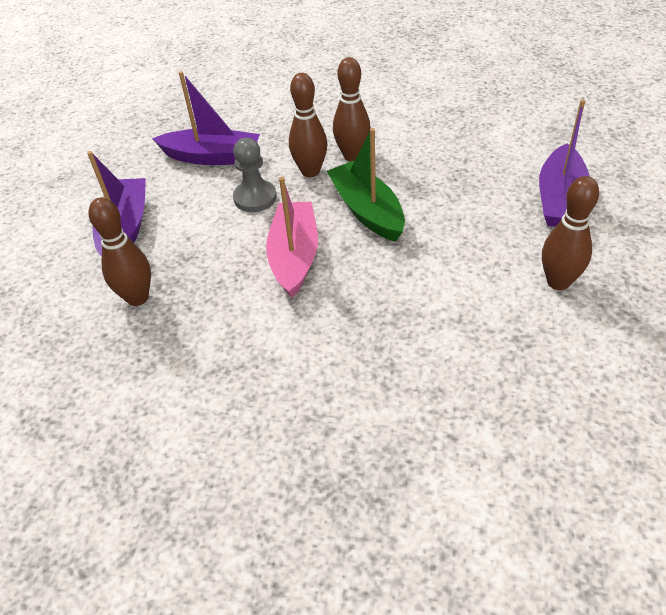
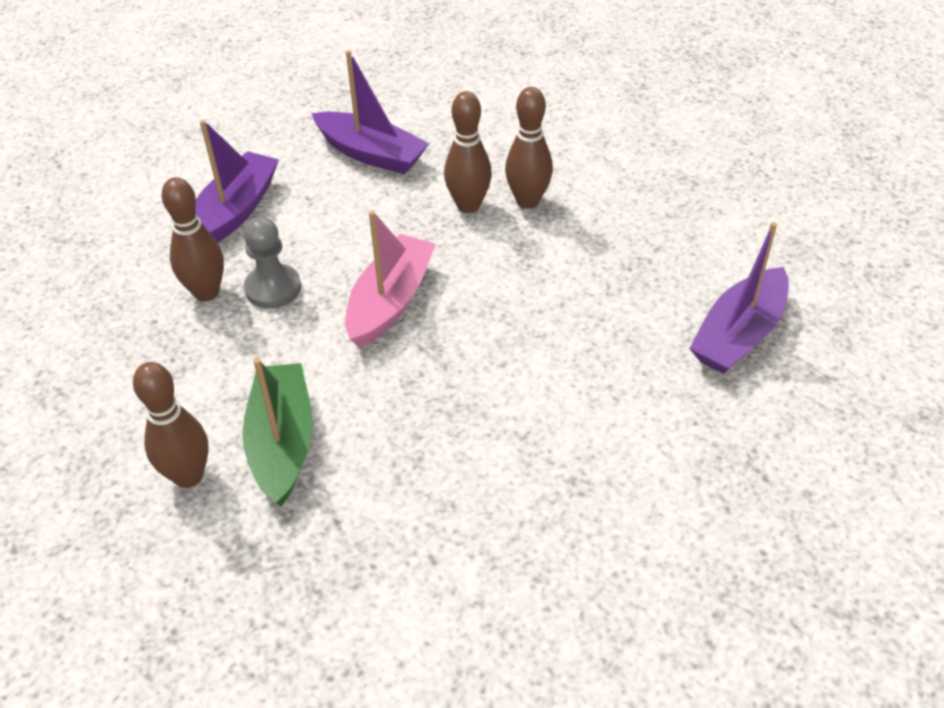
camera: 20 degrees right, 0 degrees up
(255, 198) = (389, 218): grey pawn -> grey pawn (273, 288)
(367, 210) = (502, 274): green boat -> green boat (282, 442)
(558, 282) = (665, 434): brown bowling pin -> brown bowling pin (188, 476)

